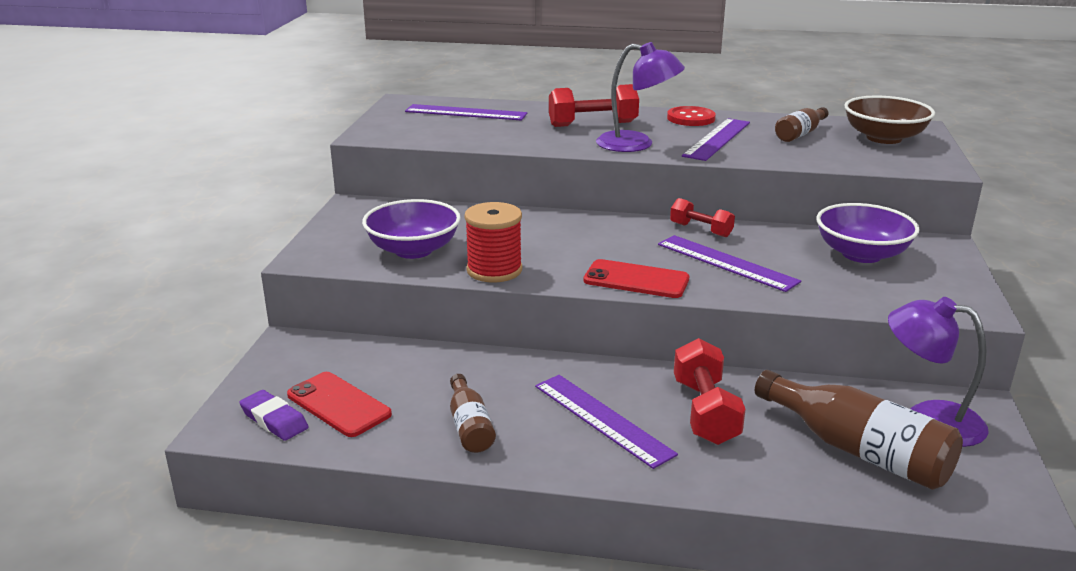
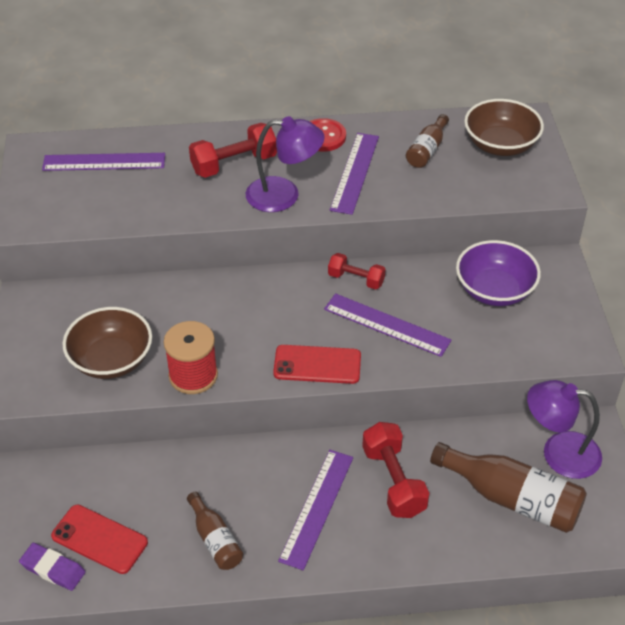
camera: 15 degrees left, 20 degrees up
(413, 250) = (111, 360): purple bowl -> brown bowl
(602, 419) = (317, 508): purple ruler -> purple ruler turned 75 degrees clockwise

